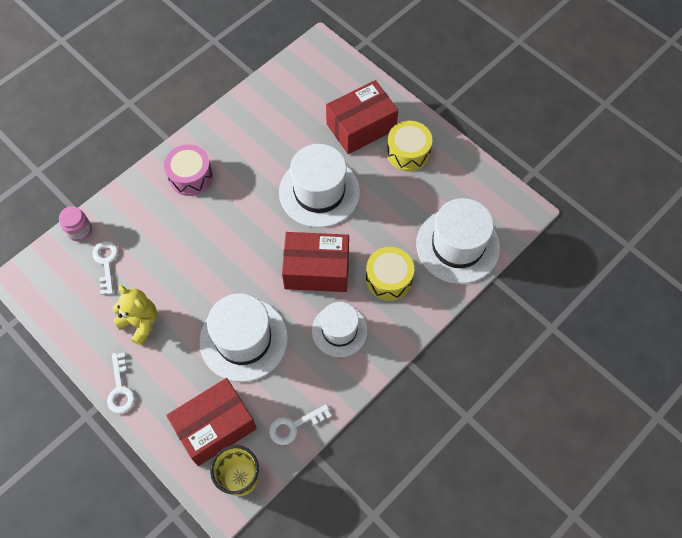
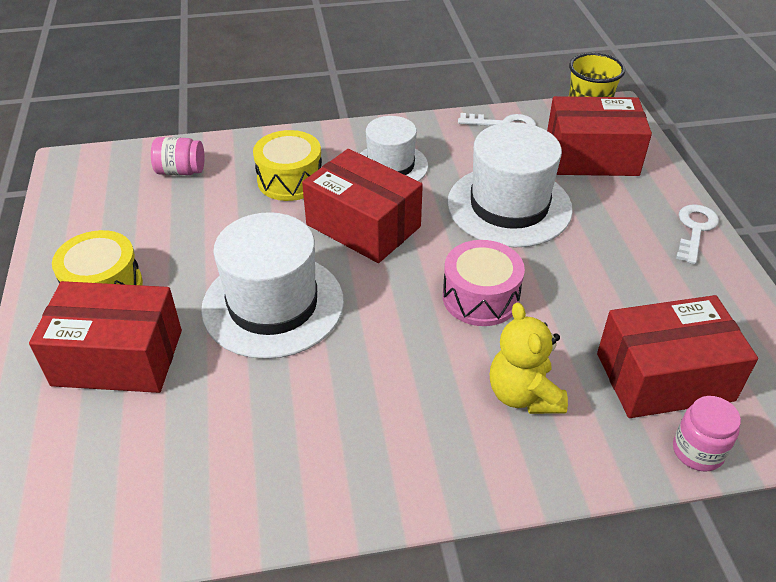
camera: 145 degrees left, 20 degrees down
(106, 263) = (664, 377): white key -> red box
(140, 323) = (639, 279): yellow teddy bear -> yellow teddy bear (523, 395)
(190, 176) = (449, 435): pink drum -> pink drum (480, 297)
(457, 245) = (181, 171): white hat -> pink jar

